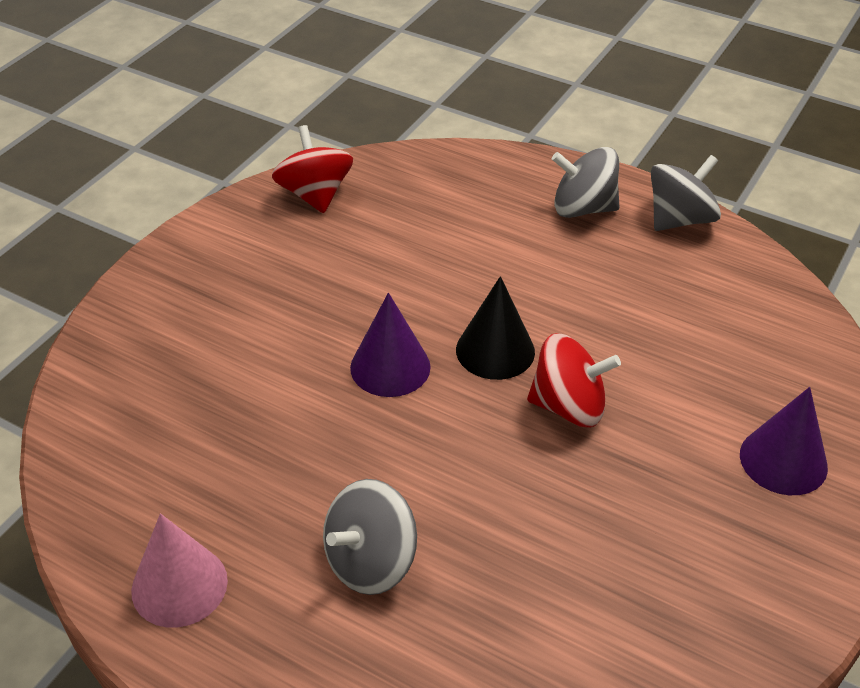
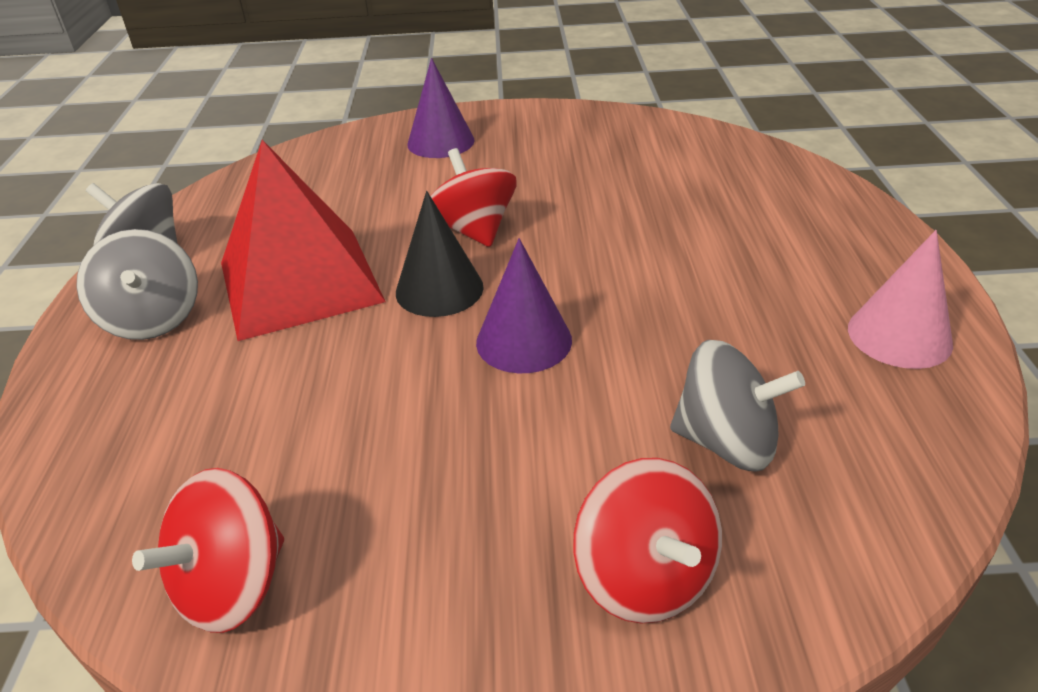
camera: 120 degrees left, 5 degrees down
(167, 323) = (644, 576): none -> red spinning top
(370, 562) = (737, 256): grey spinning top -> grey spinning top (726, 442)
(573, 284) = (300, 281): none -> red pyramid

